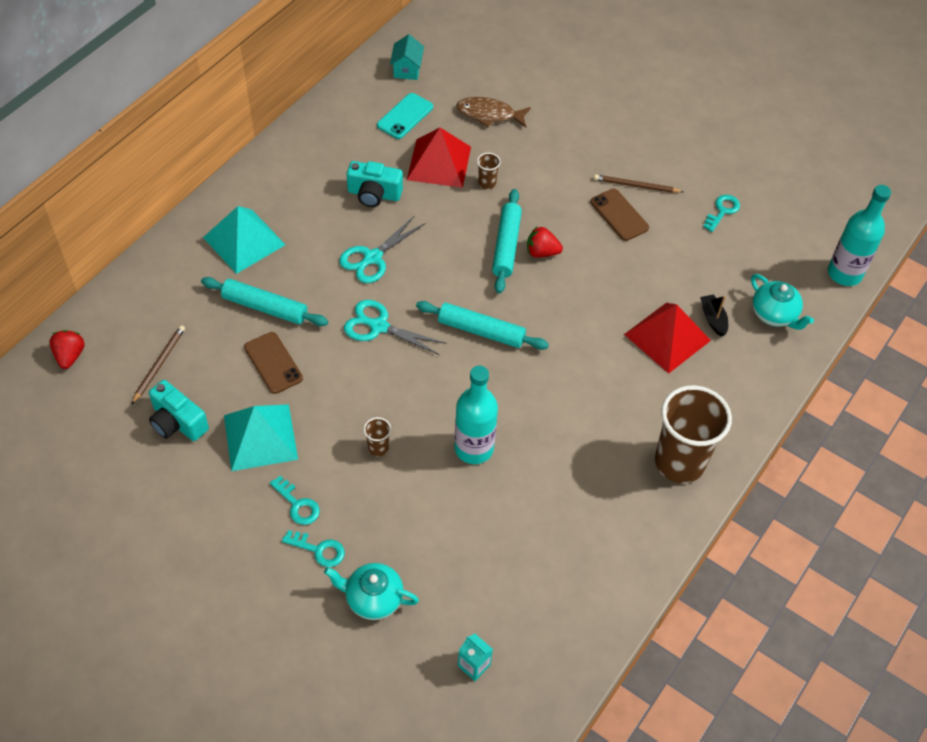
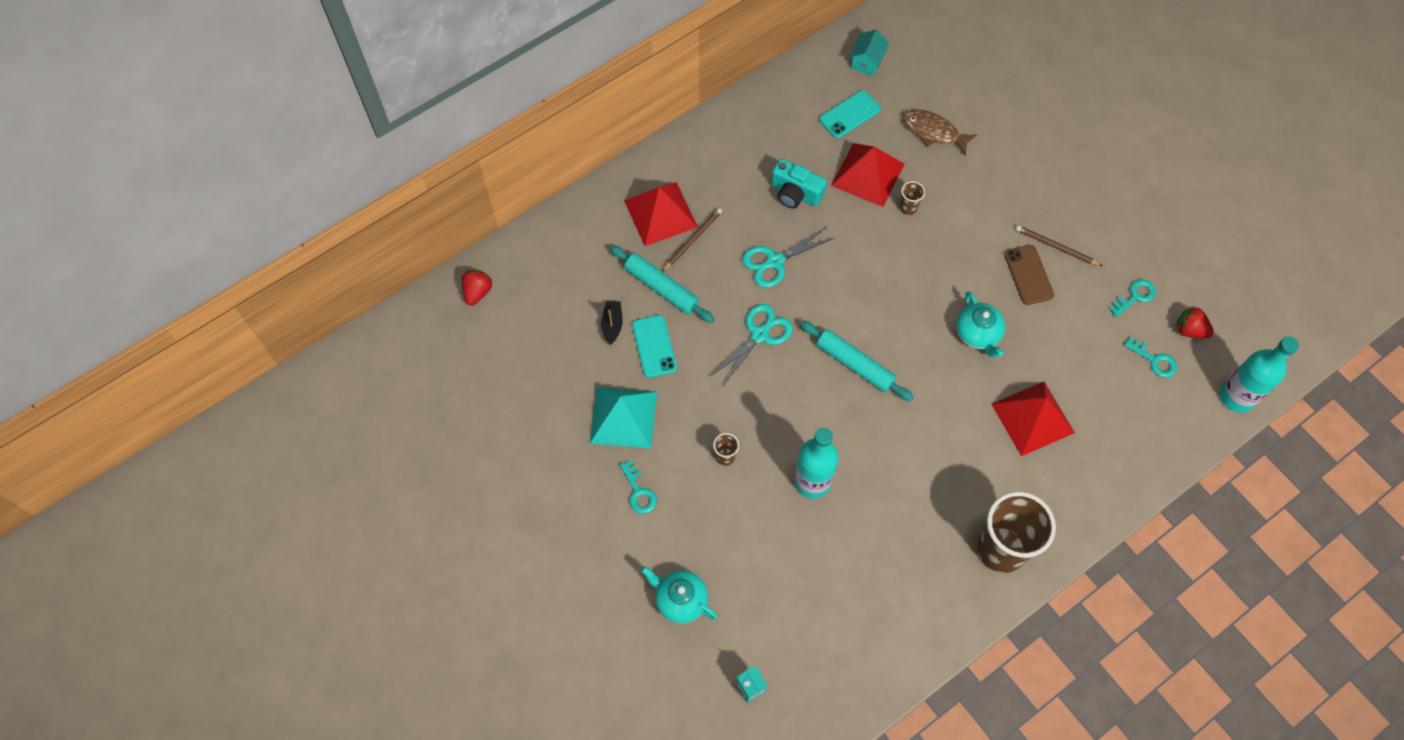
camera: 20 degrees right, 10 degrees up
(159, 364) = (553, 321): brown pencil -> brown pencil (692, 240)
(177, 422) = (555, 383): turquoise camera -> none
(244, 241) = (660, 213): turquoise pyramid -> red pyramid
(273, 363) = (654, 346): brown phone -> turquoise phone
(319, 550) = (646, 540): turquoise key -> turquoise key (1154, 360)
(378, 326) = (760, 334): turquoise scissors -> turquoise scissors turned 90 degrees clockwise
(506, 246) = (906, 281): turquoise rolling pin -> none
(541, 252) = (938, 296): red strawberry -> red strawberry (1189, 330)
(713, 319) = (1085, 411): black boat -> black boat (612, 325)
(774, 315) = (1148, 422): turquoise teapot -> turquoise teapot (978, 334)

